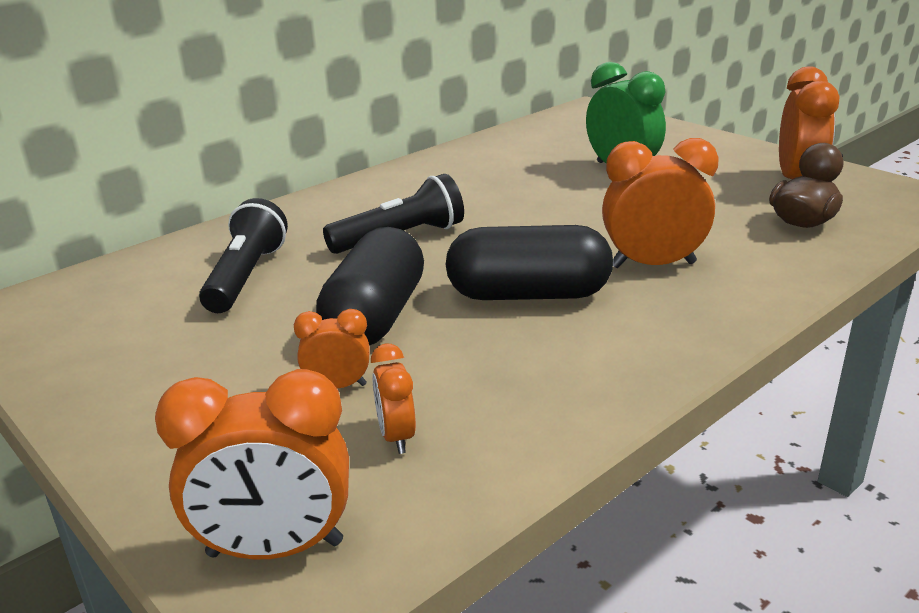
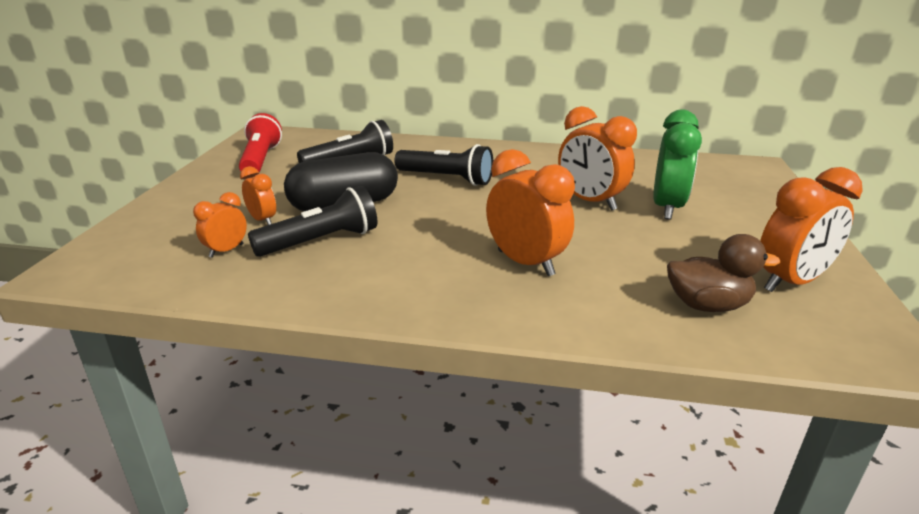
camera: 50 degrees right, 0 degrees up
(114, 337) = (261, 160): none -> red flashlight
(275, 549) = (111, 256): orange clock -> orange clock (590, 202)
(461, 360) = (321, 241): none -> black flashlight
(528, 294) = (424, 235): black capsule -> none

